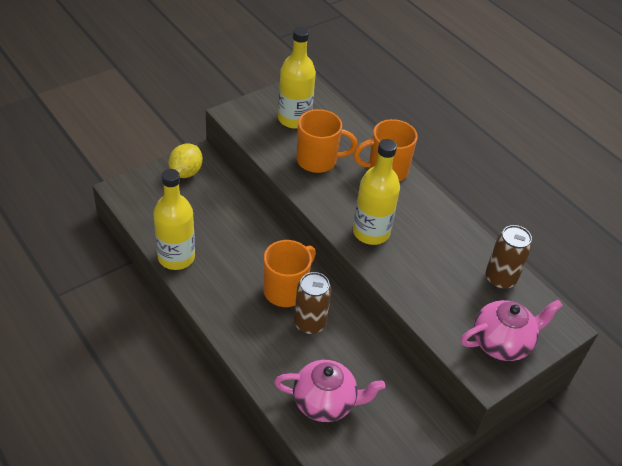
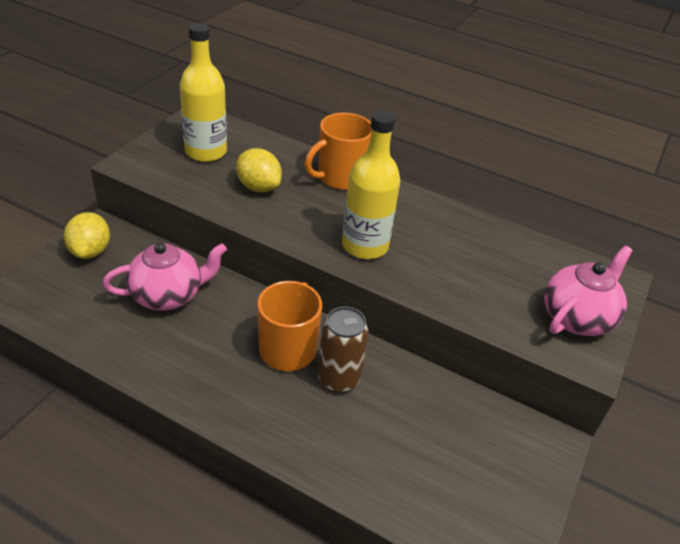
camera: 25 degrees left, 5 degrees down
(176, 257) = (127, 356): yellow bottle -> none
(318, 160) = (258, 187): orange mug -> yellow lemon
(325, 402) = (413, 468): pink teapot -> pink teapot (168, 295)
(500, 279) = (527, 252): brown can -> none

